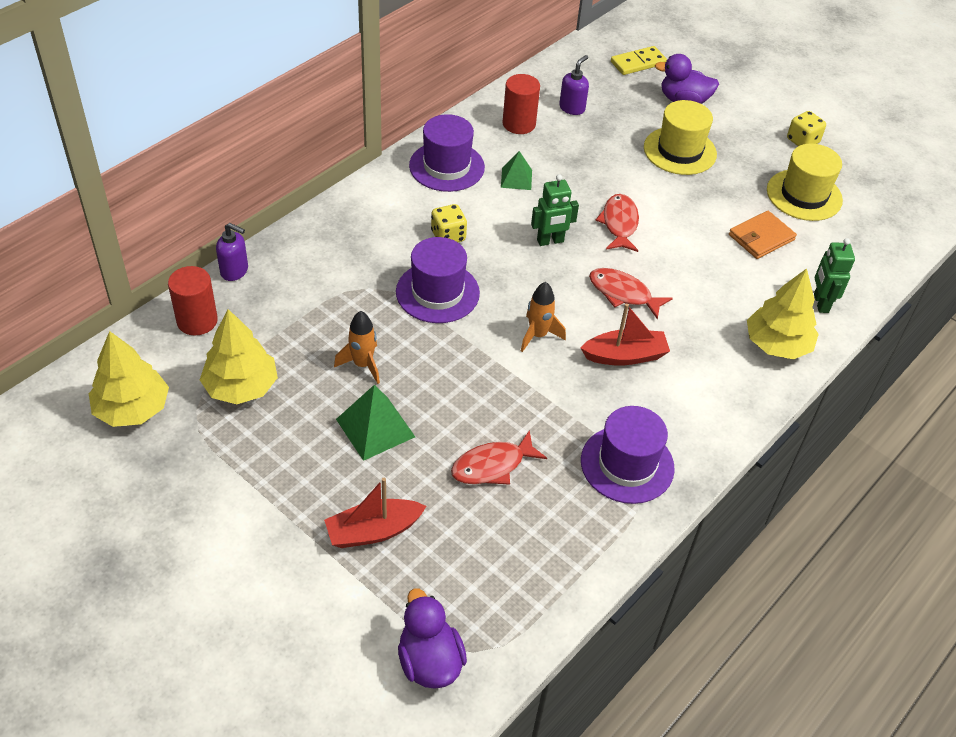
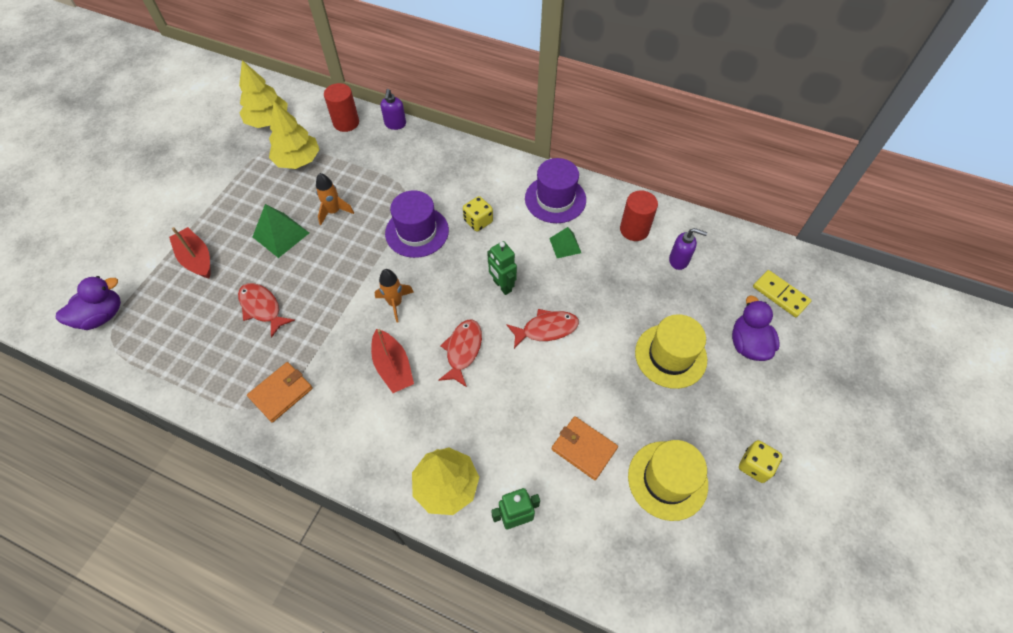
camera: 75 degrees right, 10 degrees up
(627, 464) = (281, 393): purple hat -> orange wallet

